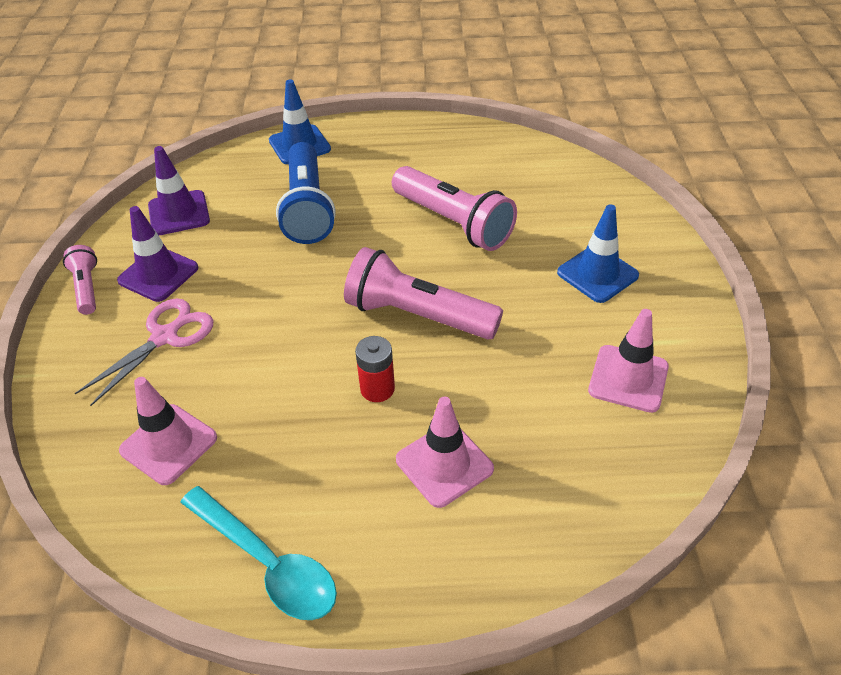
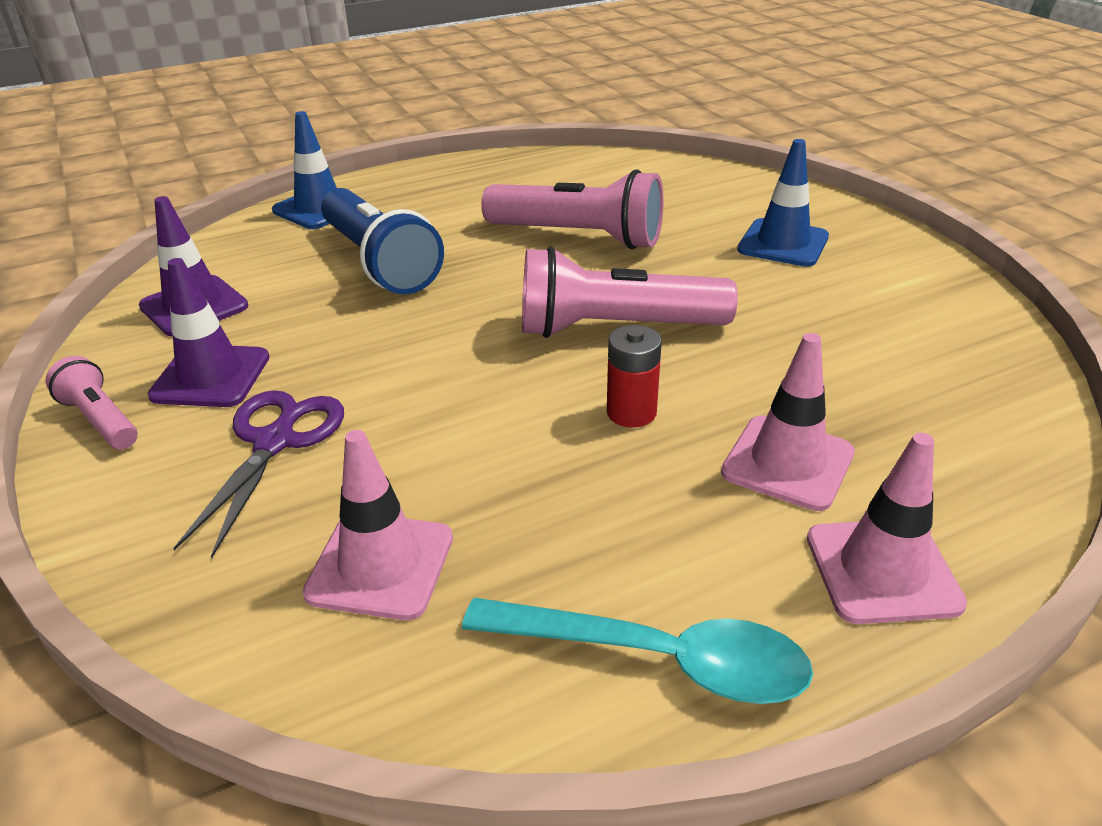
camera: 25 degrees left, 10 degrees down
(165, 337) = (275, 442): pink scissors -> purple scissors
(628, 378) = (907, 322): pink traffic cone -> pink traffic cone (882, 571)

